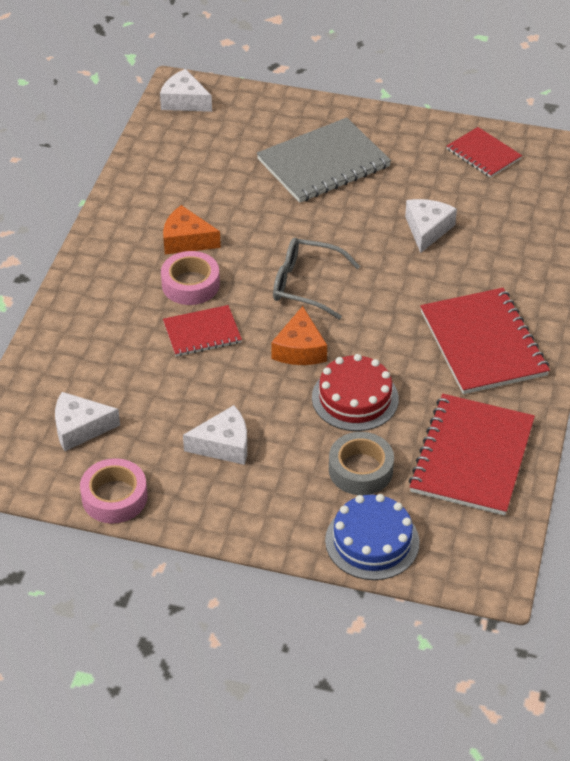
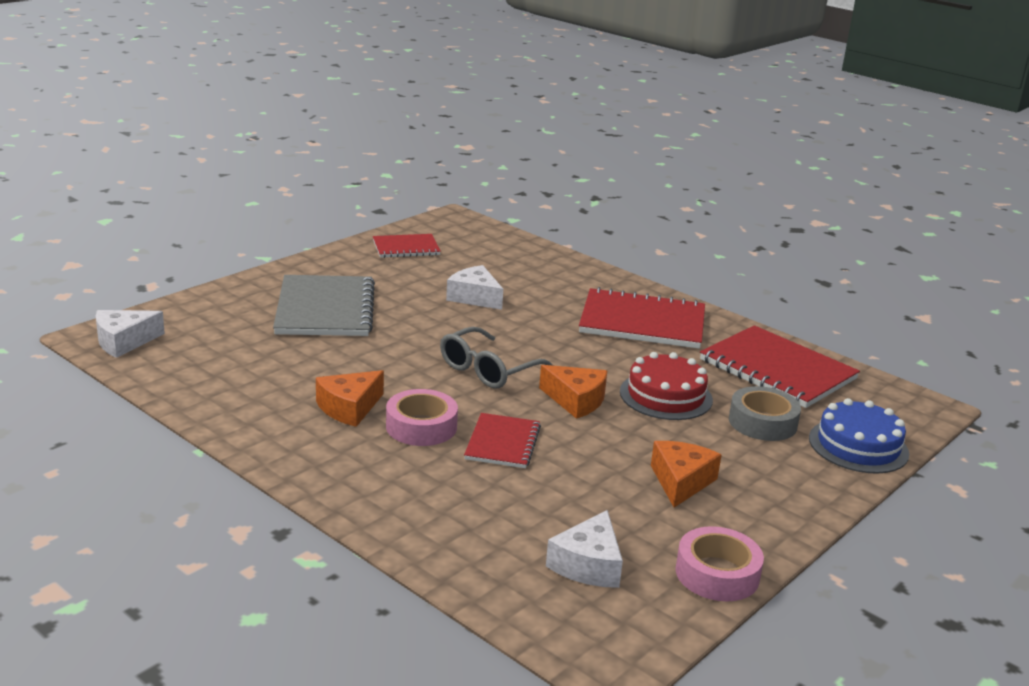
camera: 65 degrees left, 20 degrees down
(224, 445) = (681, 481): white cheese -> orange cheese

